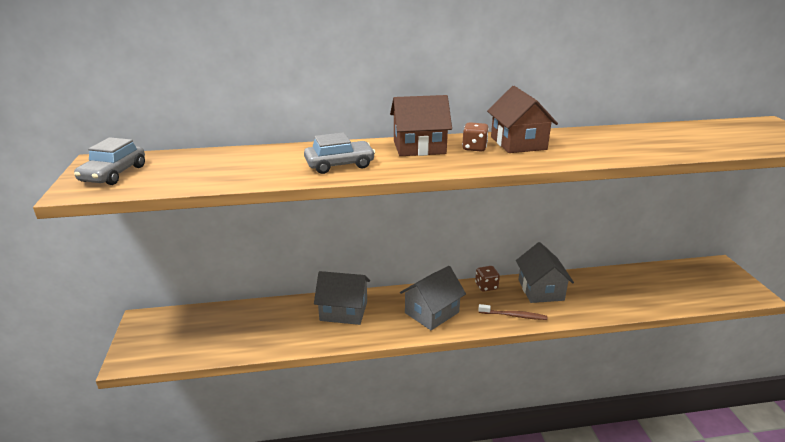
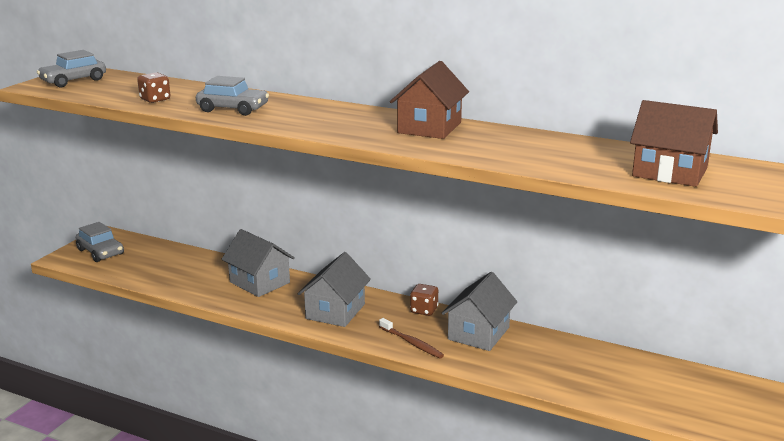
camera: 35 degrees right, 5 degrees down
(160, 338) = (100, 252): none -> grey car
(419, 147) = (328, 111): brown house -> brown house (669, 172)
(431, 312) = (335, 311): grey house -> grey house turned 60 degrees counterclockwise
(474, 148) = (376, 122): brown dice -> brown dice (155, 100)

